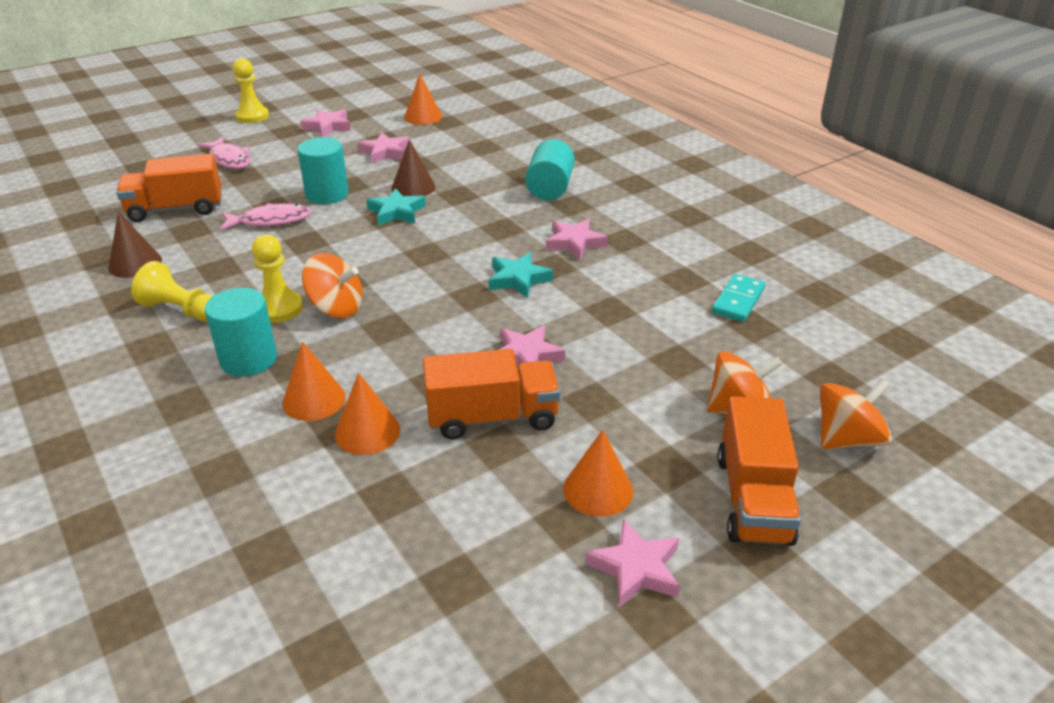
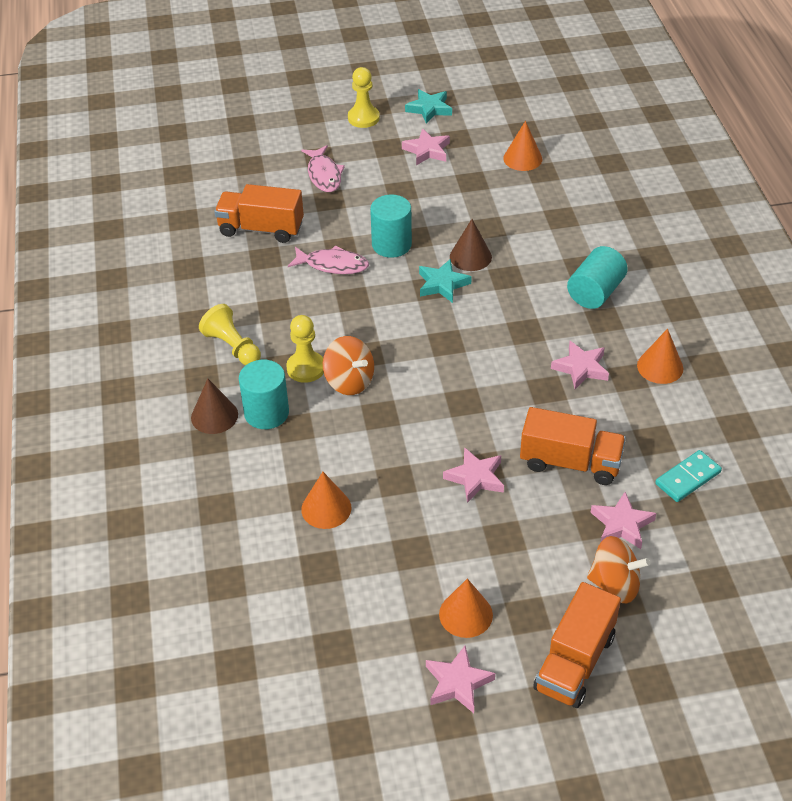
camera: 25 degrees right, 10 degrees up
(135, 264) = (212, 285): brown cone -> brown cone (214, 416)
(314, 400) = (299, 467): orange cone -> orange cone (660, 367)
(385, 152) = (465, 201): pink star -> pink star (622, 524)
(492, 417) = (421, 526): orange truck -> orange truck (570, 462)
(518, 279) = (510, 395): turquoise star -> turquoise star (429, 109)
(847, 439) = (684, 640): orange spinning top -> none

